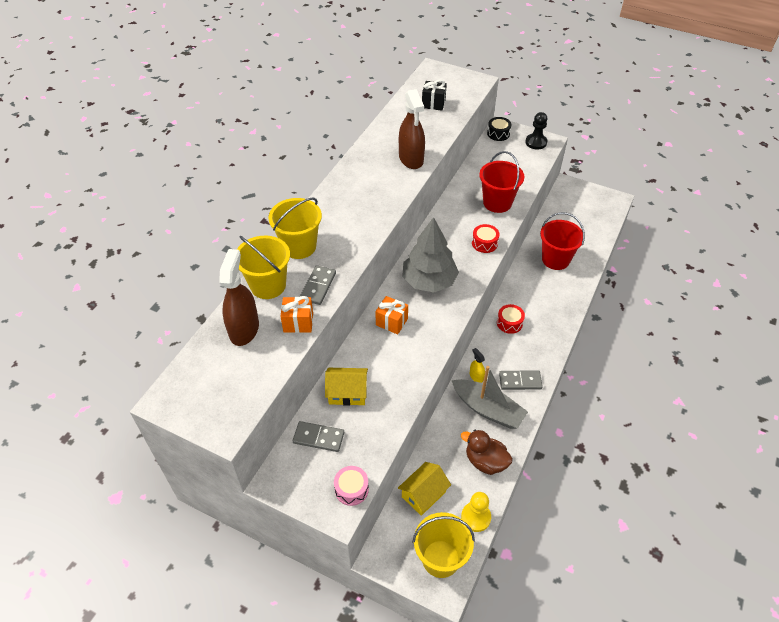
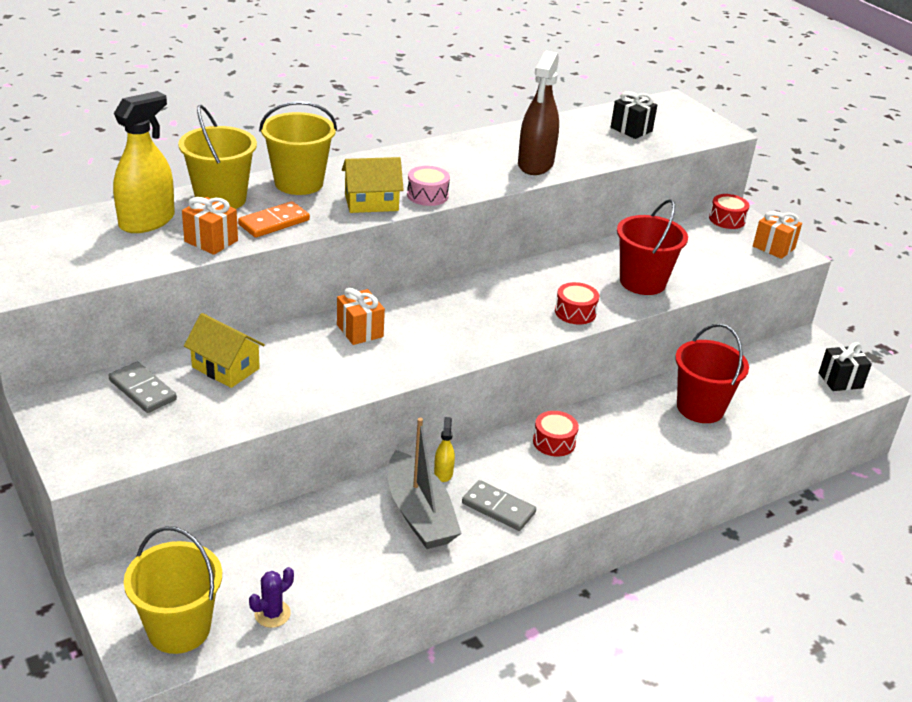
camera: 30 degrees right, 15 degrees down
(244, 329) = (147, 221): brown spray bottle -> yellow spray bottle
(318, 286) = (274, 222): grey domino -> orange domino
(351, 489) = (118, 454): pink drum -> pink drum (427, 195)
(423, 494) = (235, 553): yellow house -> yellow house (371, 202)
(429, 281) = (455, 315): grey tree -> none
(476, 517) = (272, 614): yellow pawn -> purple cactus
(485, 461) = (353, 564): brown duck -> none
(498, 134) = (727, 219): black drum -> red drum
(536, 142) = (773, 247): black pawn -> orange gift
(600, 204) = (840, 380): none -> black gift

